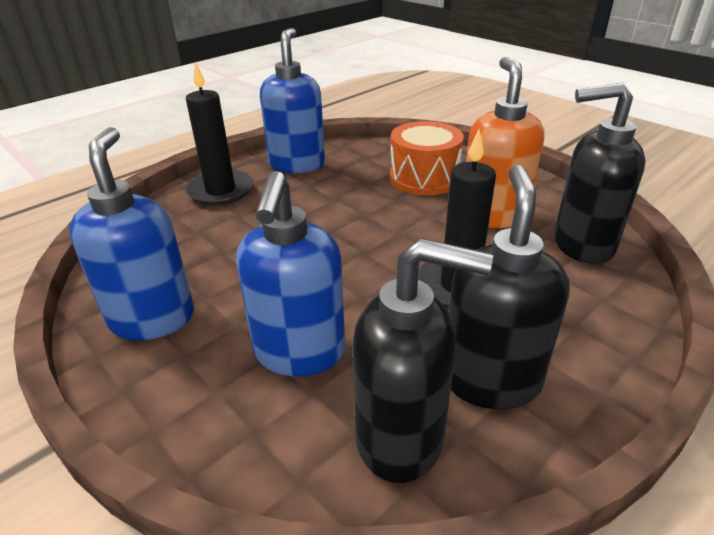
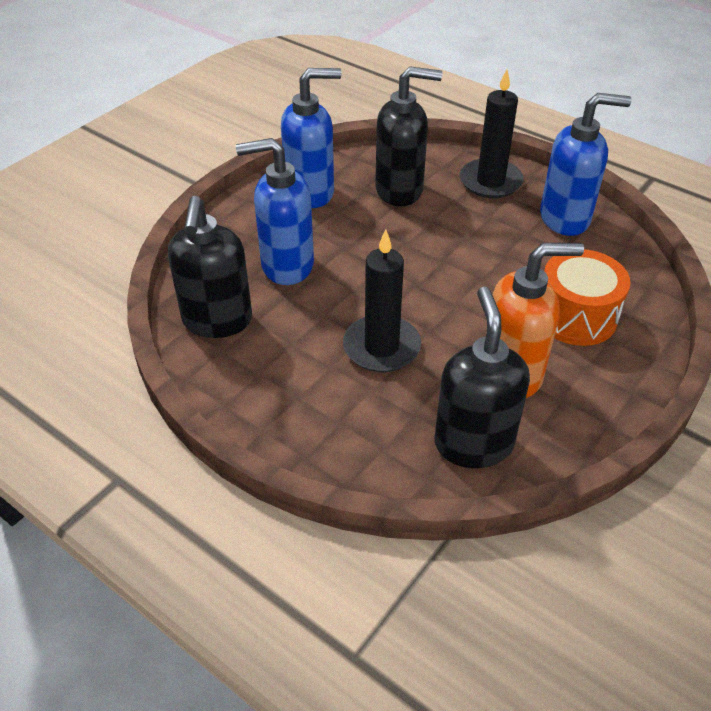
camera: 80 degrees right, 10 degrees up
(490, 380) = (271, 364): black soap dispenser -> black soap dispenser (400, 190)

